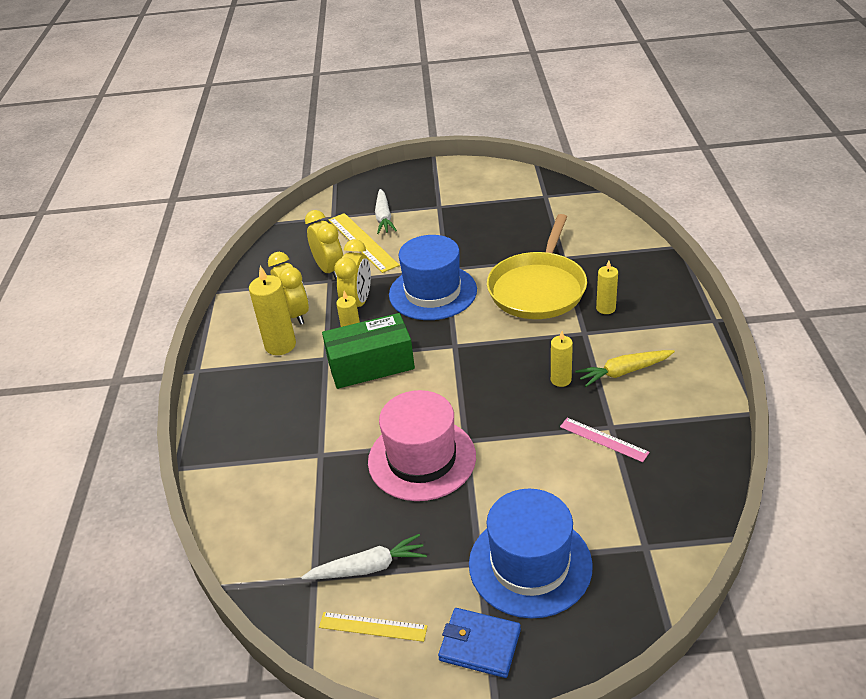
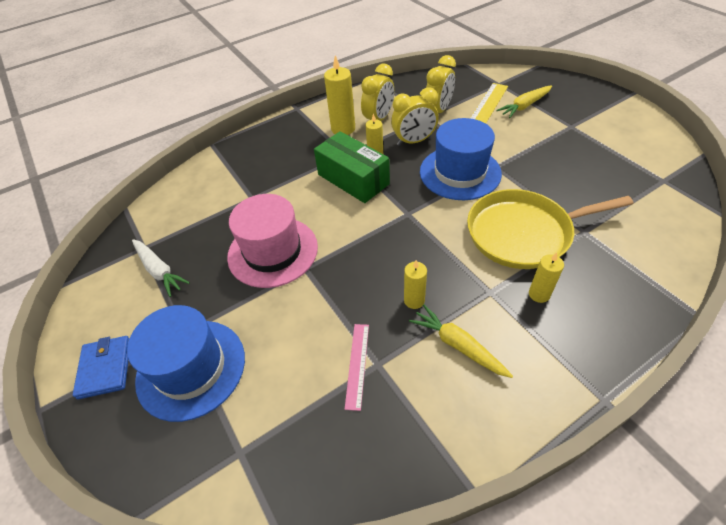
camera: 60 degrees right, 10 degrees up
(373, 626) = (109, 297): yellow ruler -> none
(383, 217) = (524, 106): white carrot -> yellow carrot

